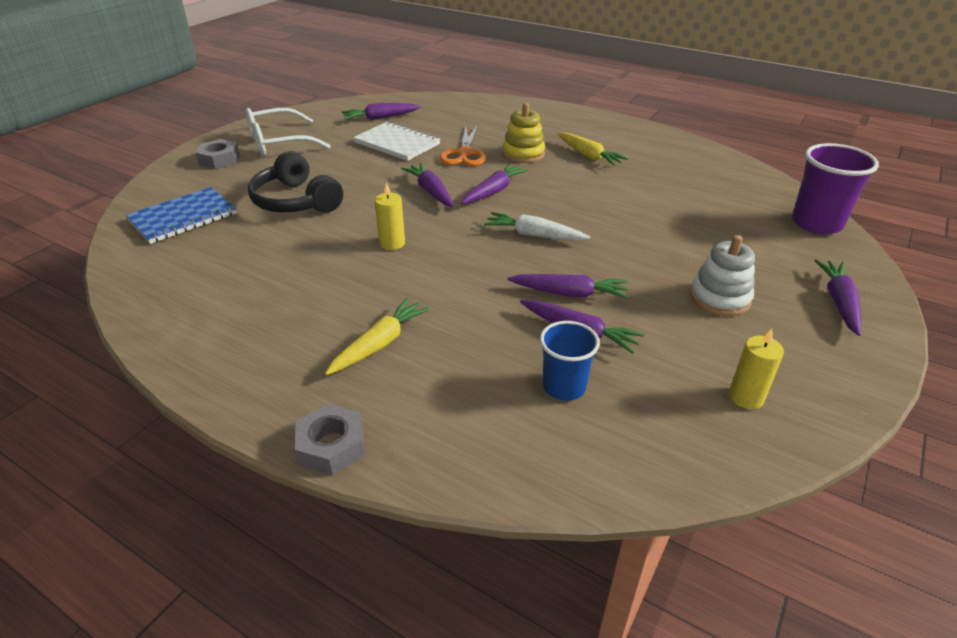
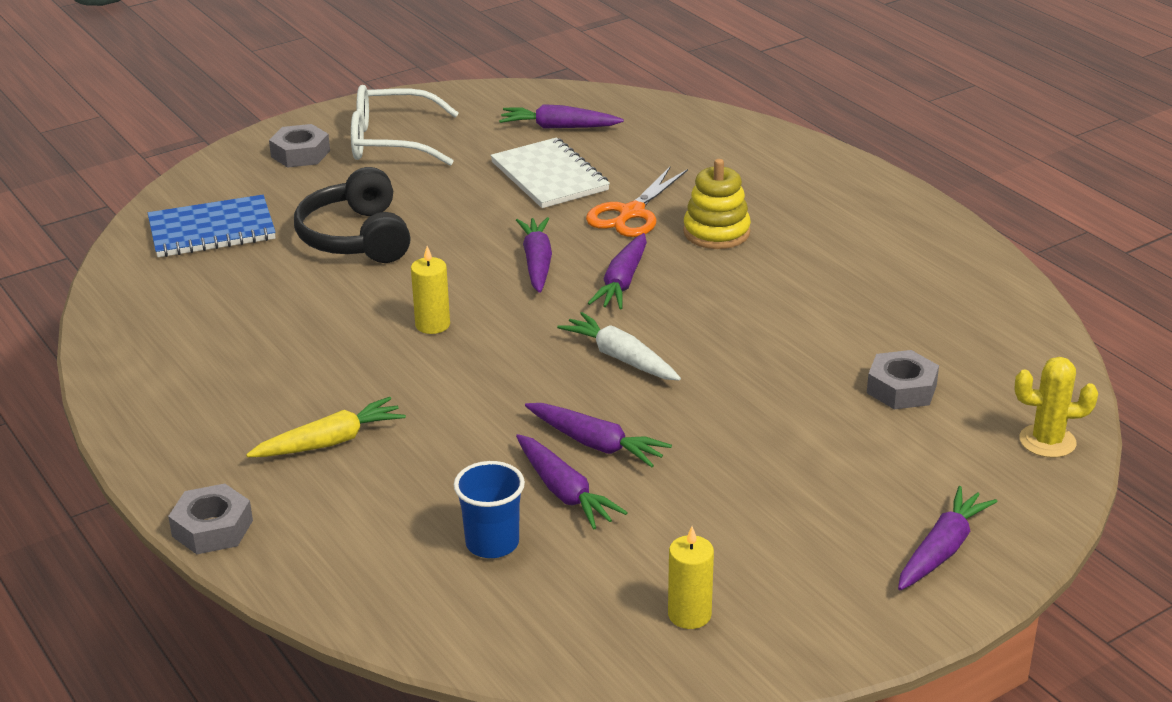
camera: 25 degrees right, 5 degrees down
(494, 191) = (622, 282): purple carrot -> purple carrot turned 135 degrees clockwise
(588, 155) = (812, 256): yellow carrot -> none
(711, 214) = (901, 389): none -> grey nut
(720, 298) = (784, 501): white stacking toy -> none
(816, 223) = (1047, 441): purple cup -> yellow cactus

